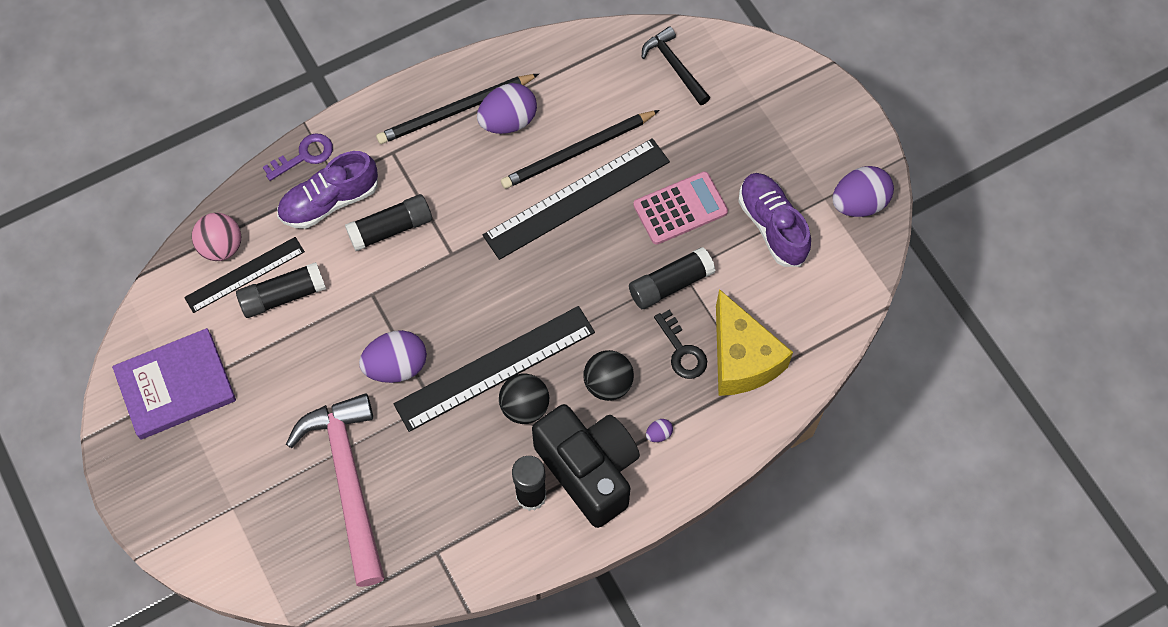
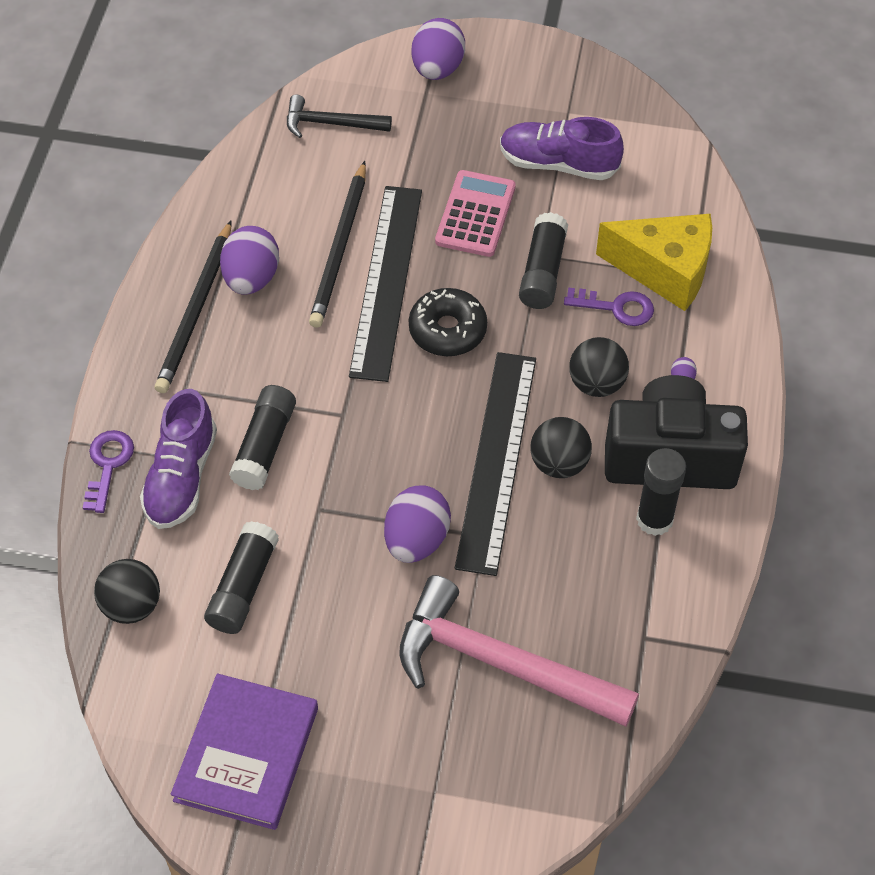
camera: 50 degrees left, 10 degrees down
(221, 247) = (131, 606): pink ball -> black ball
(244, 274) = (184, 605): black ruler -> none
(570, 263) = (447, 330): none -> black donut
(682, 350) = (616, 307): black key -> purple key
(859, 203) = (596, 93): purple egg -> purple egg (437, 69)

